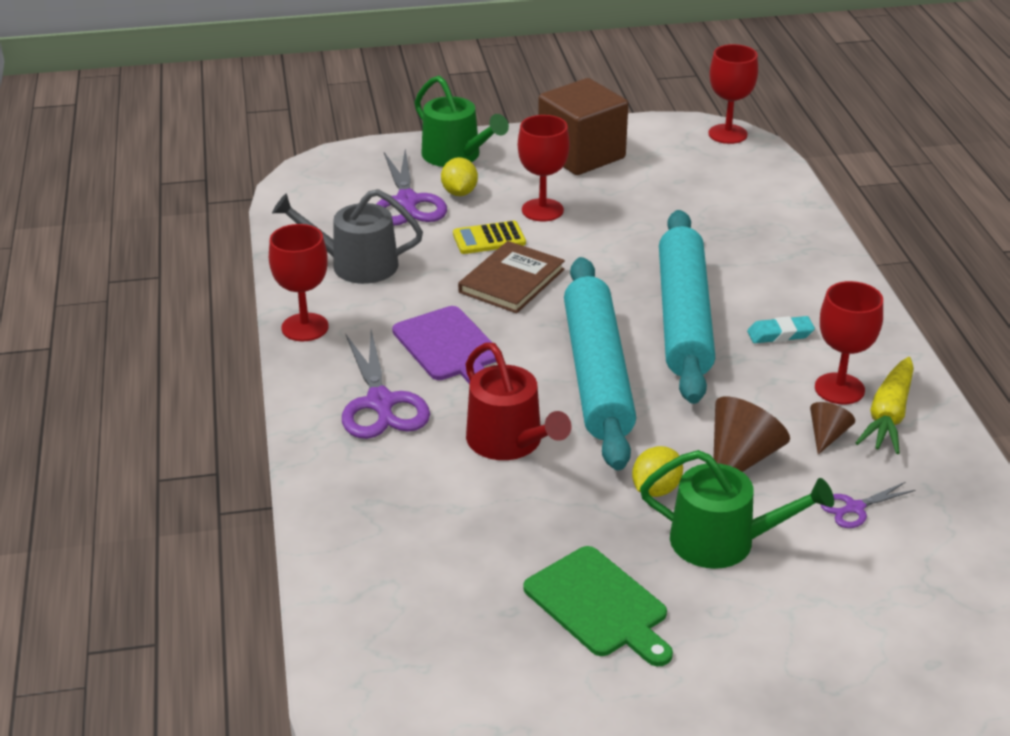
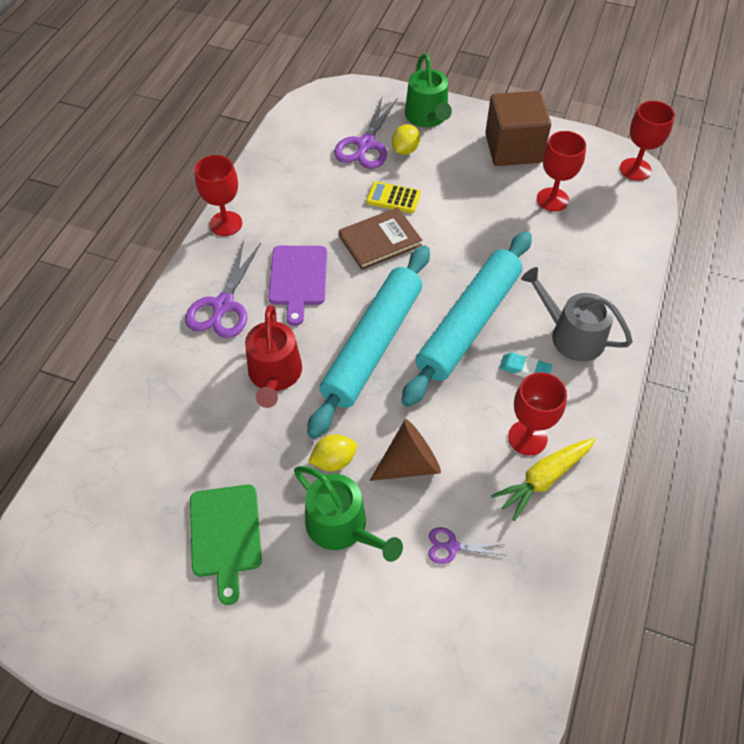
camera: 30 degrees right, 20 degrees up
(356, 265) = (294, 185): grey watering can -> grey watering can (571, 335)
(542, 210) = (448, 187): red goblet -> red goblet (552, 199)
(827, 435) = (485, 474): brown cone -> none

